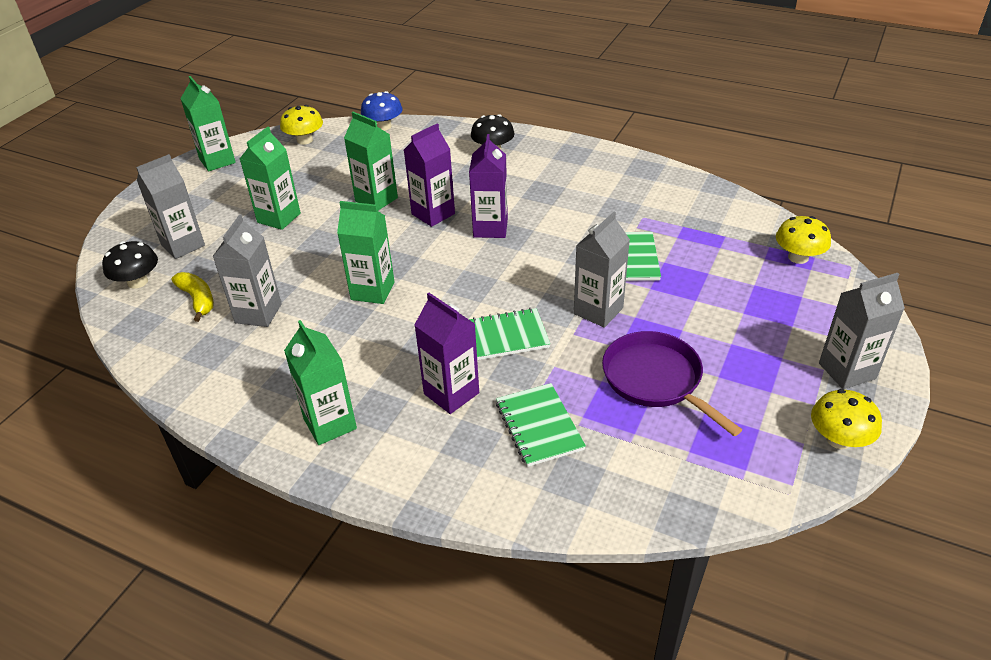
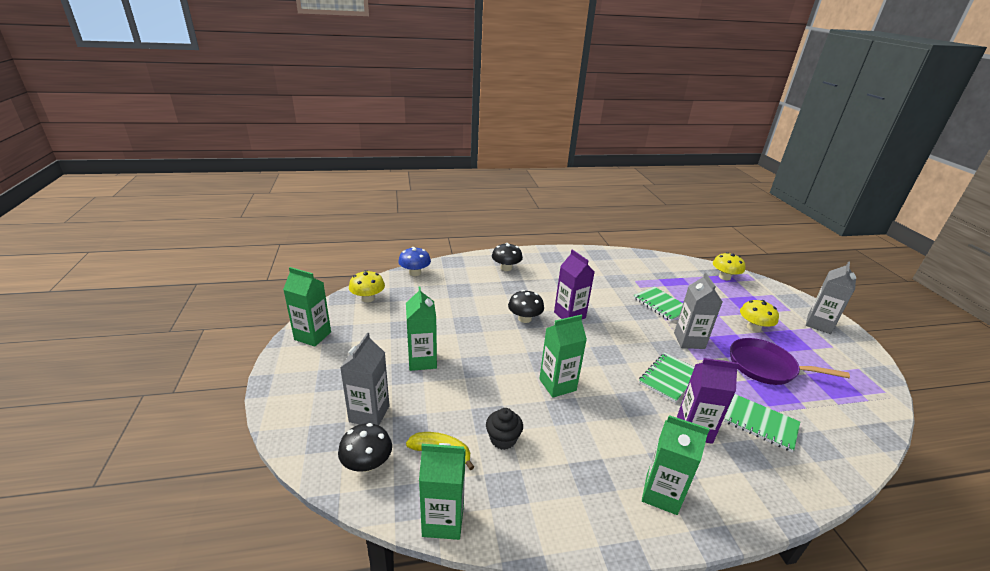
camera: 40 degrees left, 10 degrees down
(258, 313) = (503, 439): grey carton -> black cupcake
(376, 199) = (475, 322): green carton -> green carton (443, 520)
(433, 214) = (524, 318): purple carton -> black mushroom
(839, 439) = (864, 359): yellow mushroom -> yellow mushroom (753, 327)

